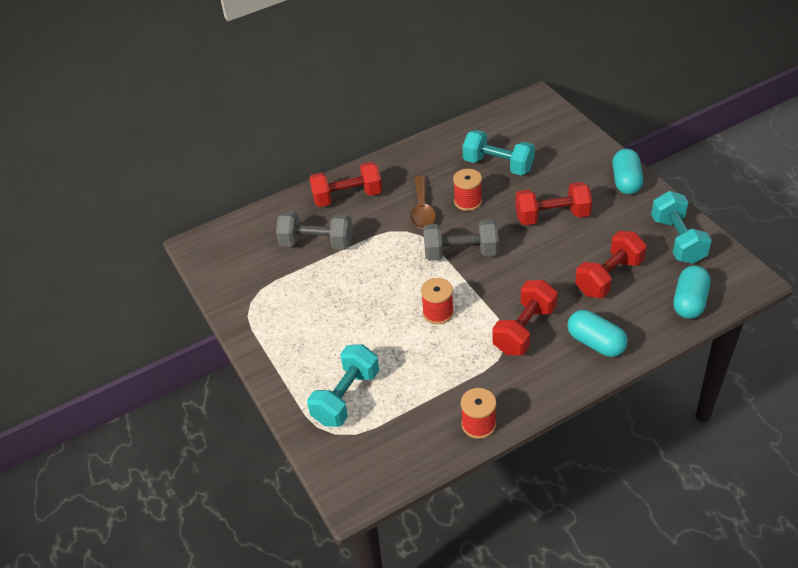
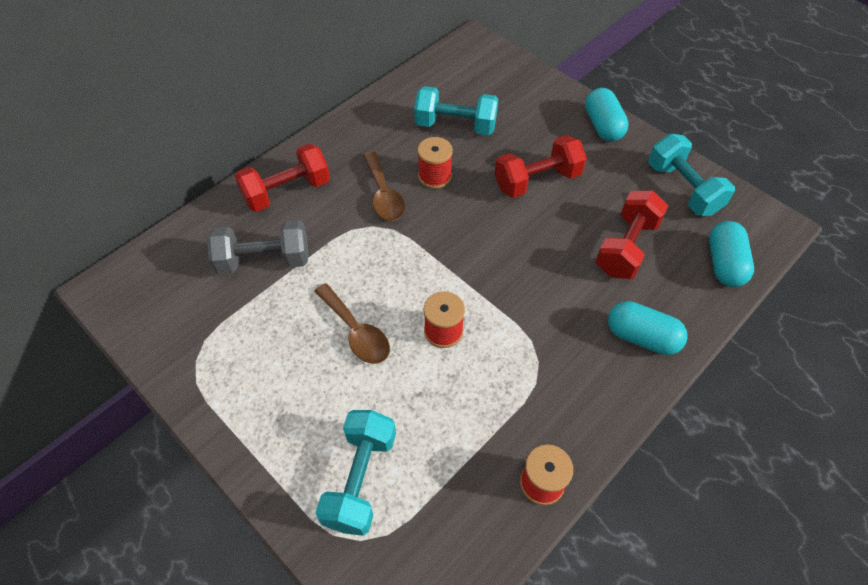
camera: 20 degrees left, 10 degrees up
(371, 302) = (356, 332): none -> brown spoon
(461, 253) = (447, 244): grey dumbbell -> none
(524, 330) = (554, 335): red dumbbell -> none

